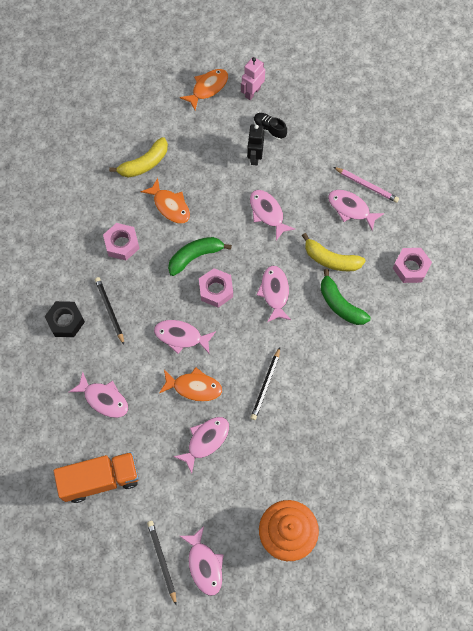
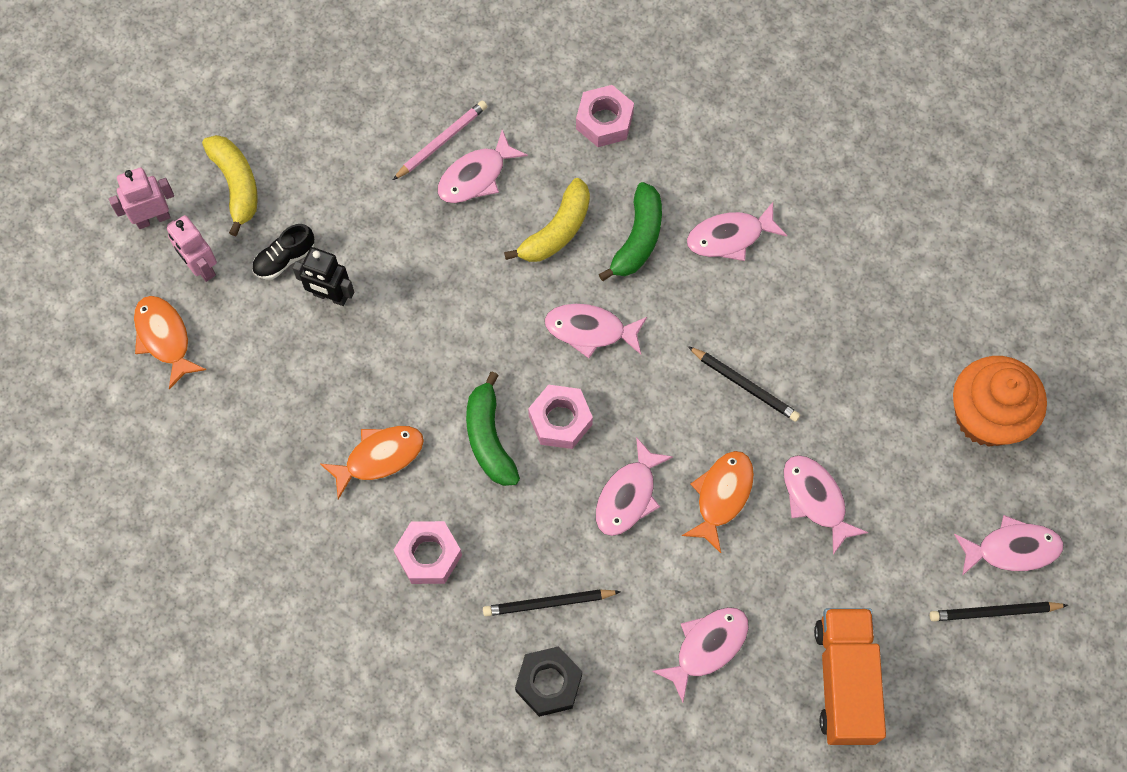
camera: 75 degrees left, 0 degrees up
(144, 164) = (281, 482): yellow banana -> yellow banana (236, 185)
(267, 213) = (443, 303): pink fish -> pink fish (730, 237)
(273, 62) = (153, 218): none -> pink robot
(340, 304) = (637, 239): green banana -> green banana turned 45 degrees counterclockwise

